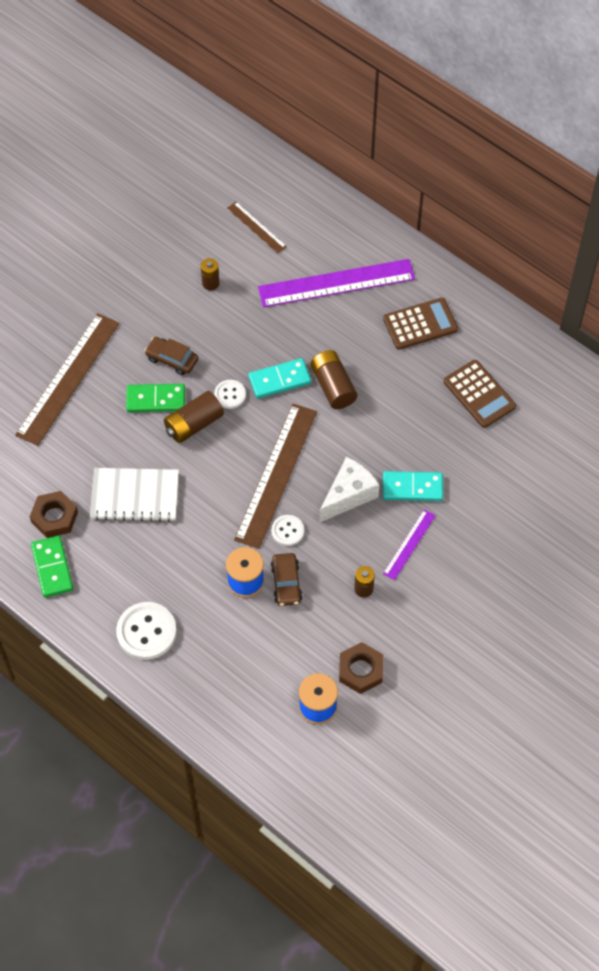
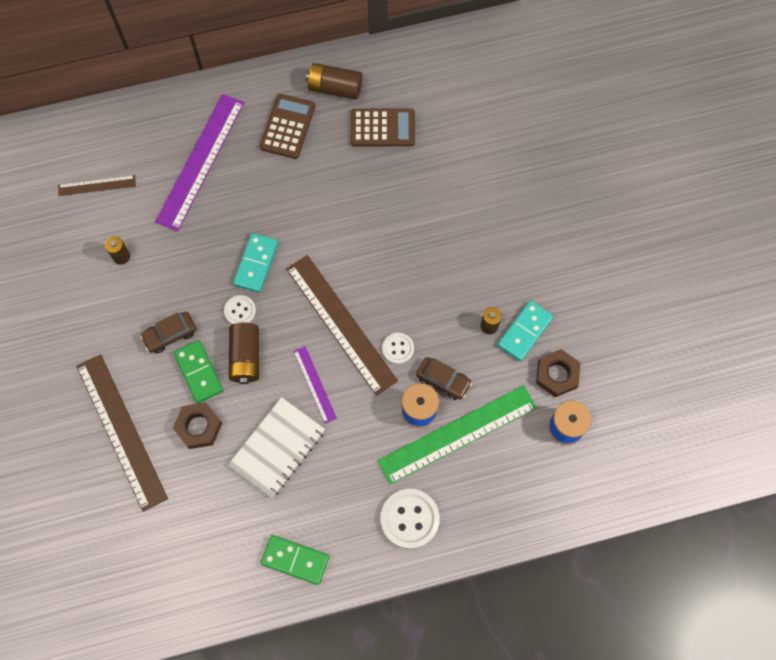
camera: 55 degrees left, 10 degrees up
(54, 517) = (248, 527): brown nut -> brown nut (198, 427)
(156, 399) = (198, 372): green domino -> green domino turned 60 degrees counterclockwise
(247, 623) = (457, 434): none -> green ruler
(333, 386) = (293, 228): brown battery -> brown battery (335, 88)
(348, 495) = (399, 282): white cheese -> none
(409, 544) = (475, 266): purple ruler -> purple ruler (315, 384)
(412, 487) = (427, 231): turquoise domino -> turquoise domino (524, 331)

